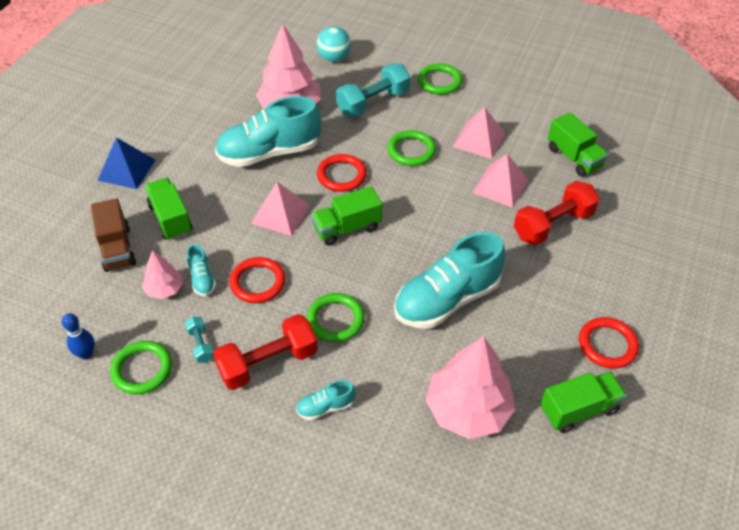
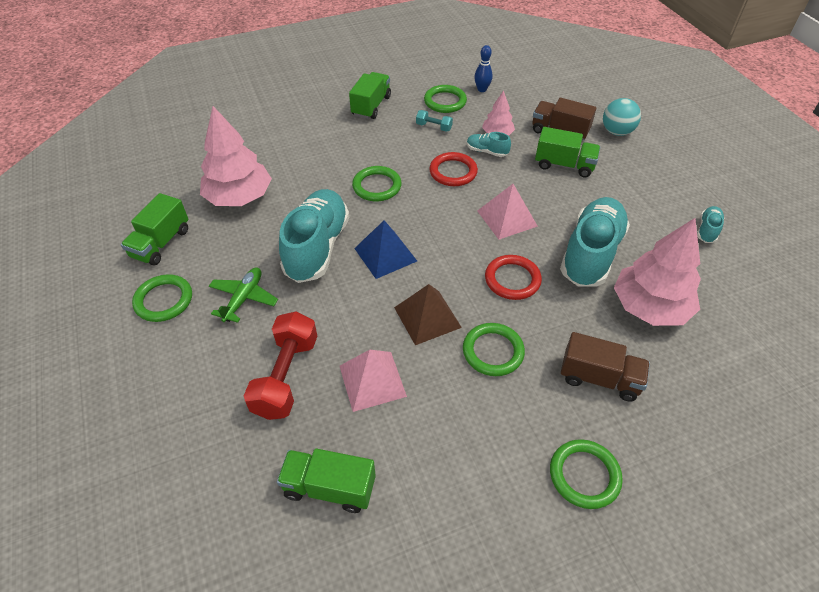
camera: 135 degrees right, 0 degrees up
(126, 170) = (646, 169): blue pyramid -> blue pyramid (385, 254)
(268, 363) = (385, 143): red dumbbell -> none
(325, 407) = (327, 147): turquoise shoe -> turquoise shoe (707, 230)
(334, 58) = (719, 404): turquoise ball -> turquoise ball (616, 132)
(347, 228) = (448, 243): green truck -> green truck (371, 106)
(373, 103) = (599, 378): turquoise dumbbell -> brown truck
(425, 194) = (427, 317): none -> brown pyramid
(479, 139) = (449, 423): pink pyramid -> none
(541, 299) = (244, 298): none -> green plane
(607, 345) = (164, 300): red ring -> green ring

